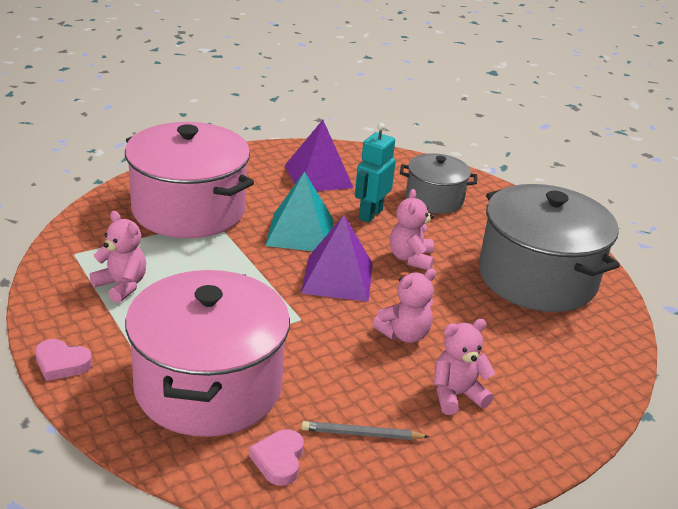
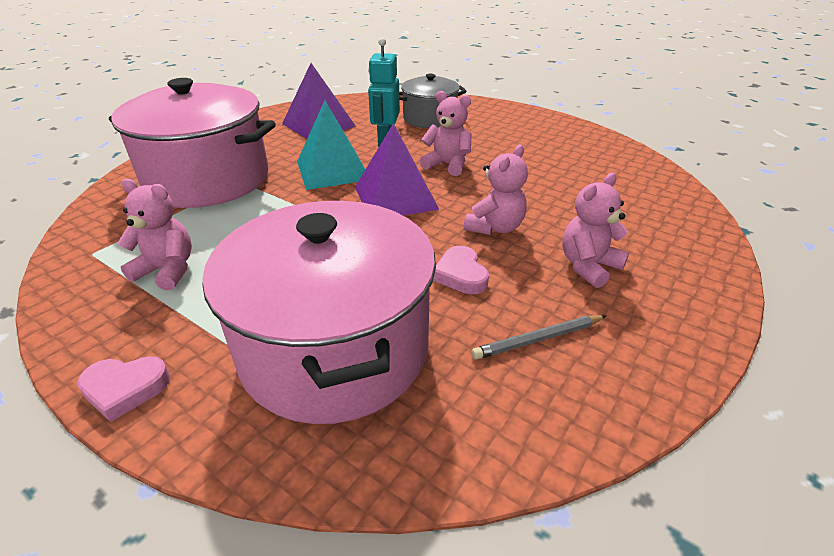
camera: 20 degrees left, 5 degrees up
(279, 460) = (476, 408): pink heart -> pink heart (460, 274)
(410, 258) = (447, 165): pink teddy bear -> pink teddy bear turned 135 degrees clockwise
(537, 278) = (559, 152): grey pot -> none

